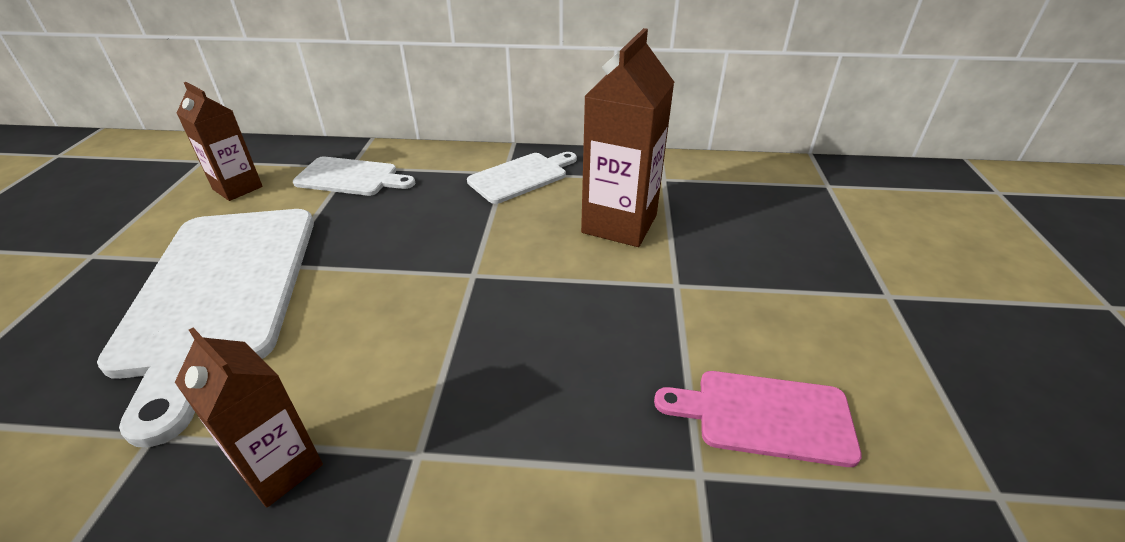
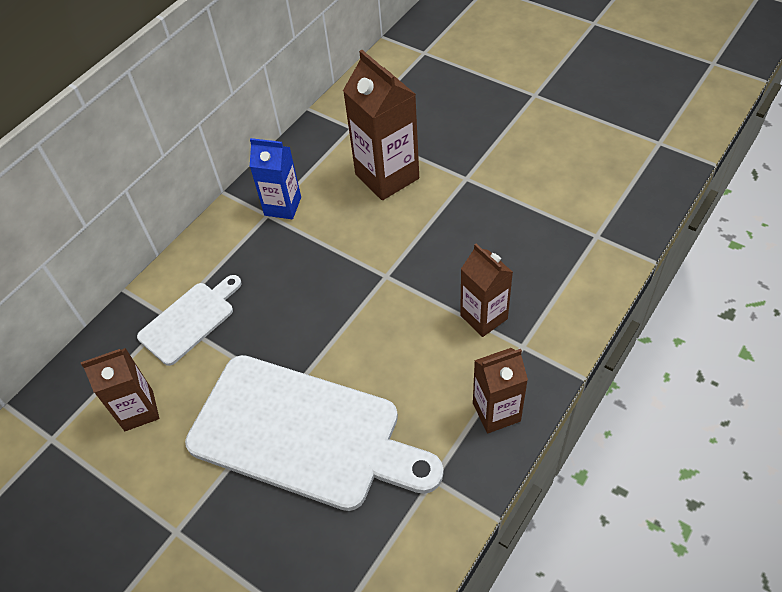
camera: 55 degrees left, 15 degrees up
(452, 388) = (484, 317): none -> brown carton
(521, 177) = (283, 206): white cutting board -> blue carton
(765, 416) = (579, 193): pink cutting board -> none

